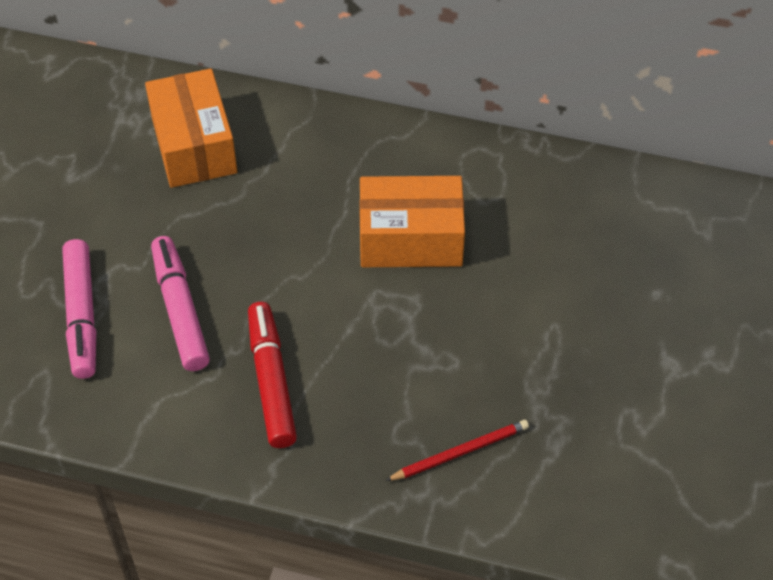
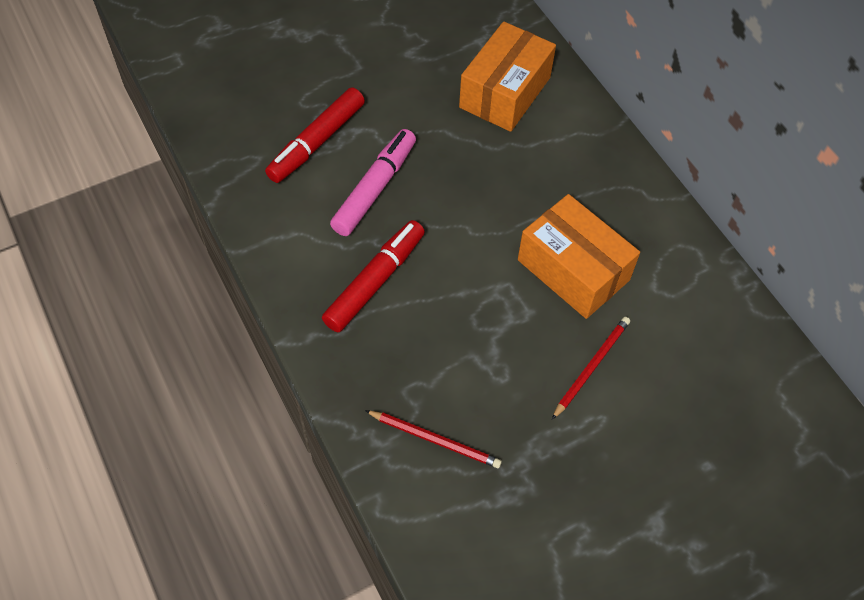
camera: 45 degrees right, 5 degrees up
(81, 315) = (316, 142): pink marker -> red marker
(506, 297) = (591, 367): none -> red pencil

